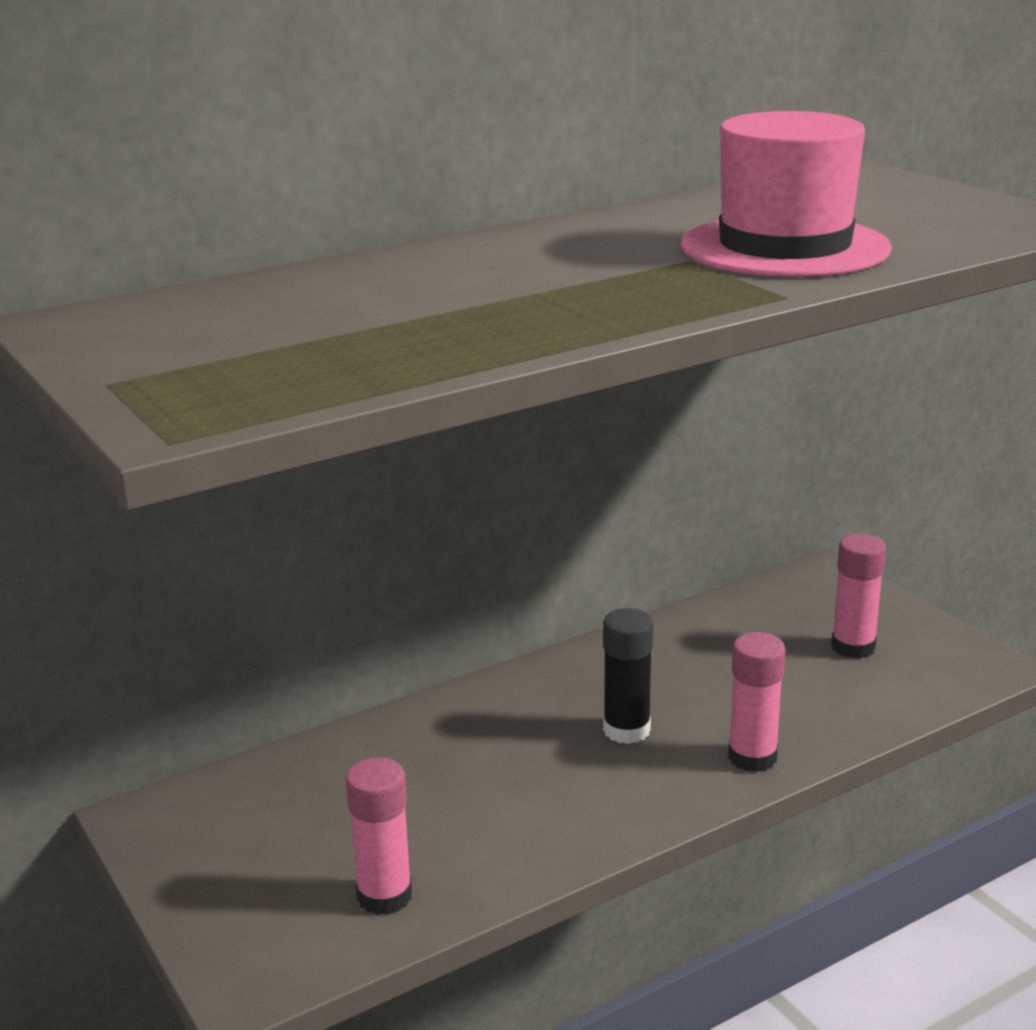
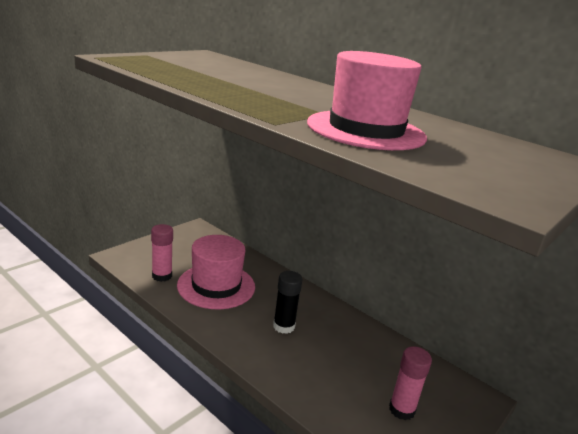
camera: 70 degrees right, 0 degrees up
(455, 807) = (216, 286): none -> pink hat
(752, 757) = (275, 368): pink glue stick -> none

